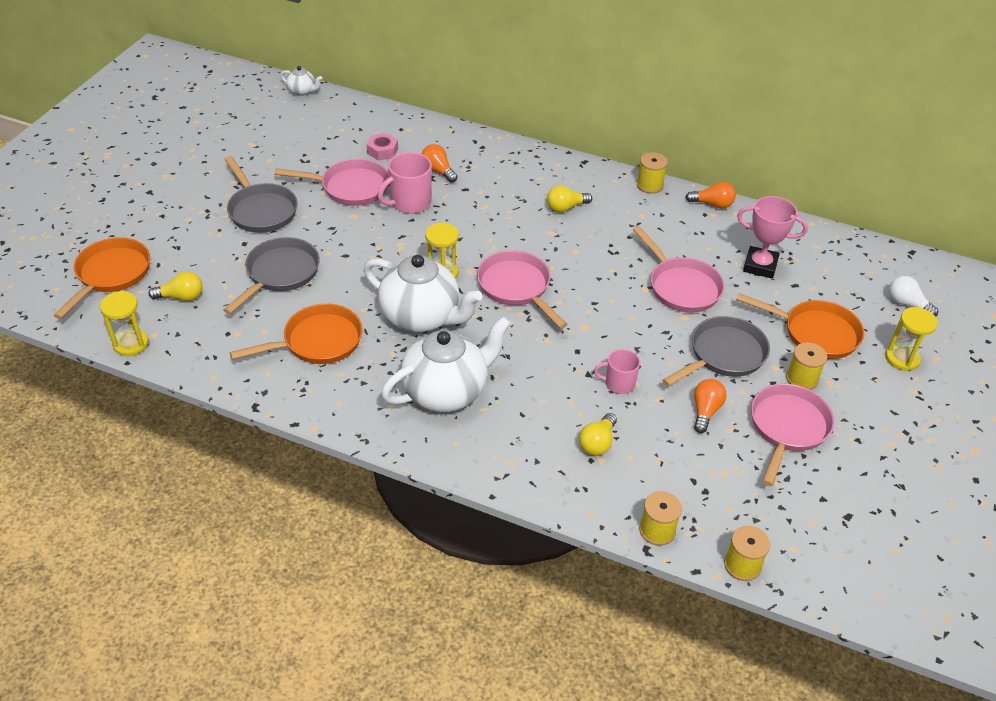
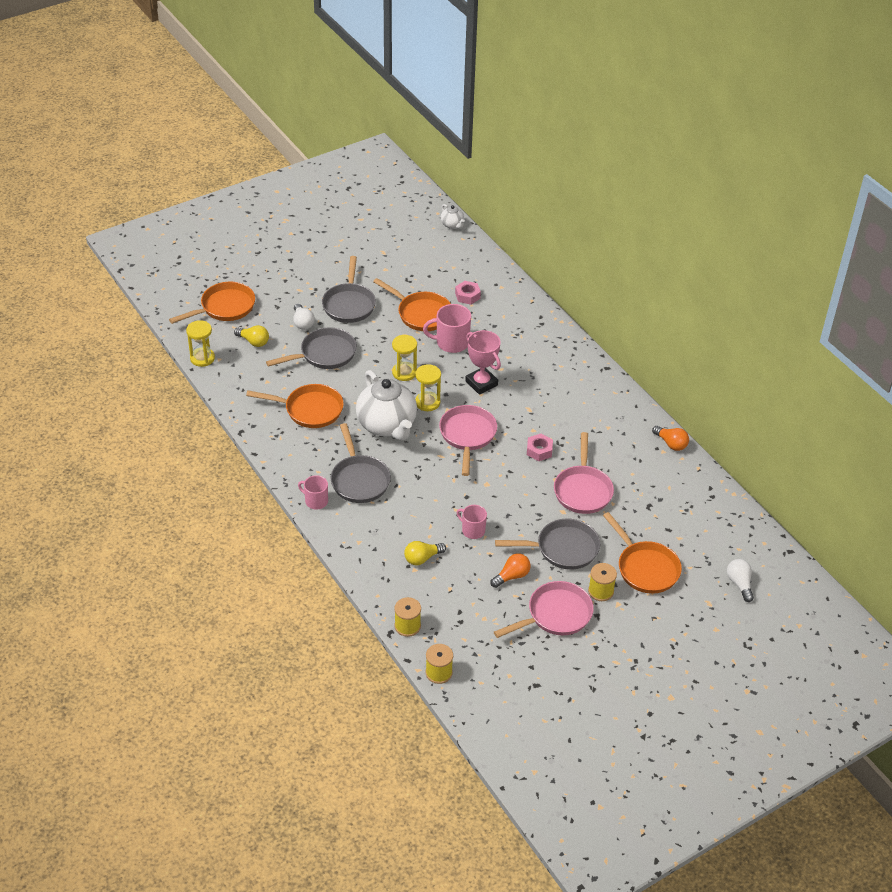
camera: 35 degrees right, 0 degrees up
(224, 251) = (302, 323): none -> white light bulb
(350, 187) = (421, 314): pink pan -> orange pan
(419, 442) = (315, 501): none -> pink mug
(438, 171) = (493, 328): orange light bulb -> none
(446, 392) = (359, 480): white teapot -> grey pan
(565, 207) = (557, 396): yellow light bulb -> none
(601, 268) = (539, 450): none -> pink nut
(650, 185) = (638, 408): yellow spool -> none
(760, 266) = (657, 504): pink trophy -> pink trophy (481, 383)
(902, 358) = (690, 616): yellow hourglass -> yellow hourglass (404, 372)

